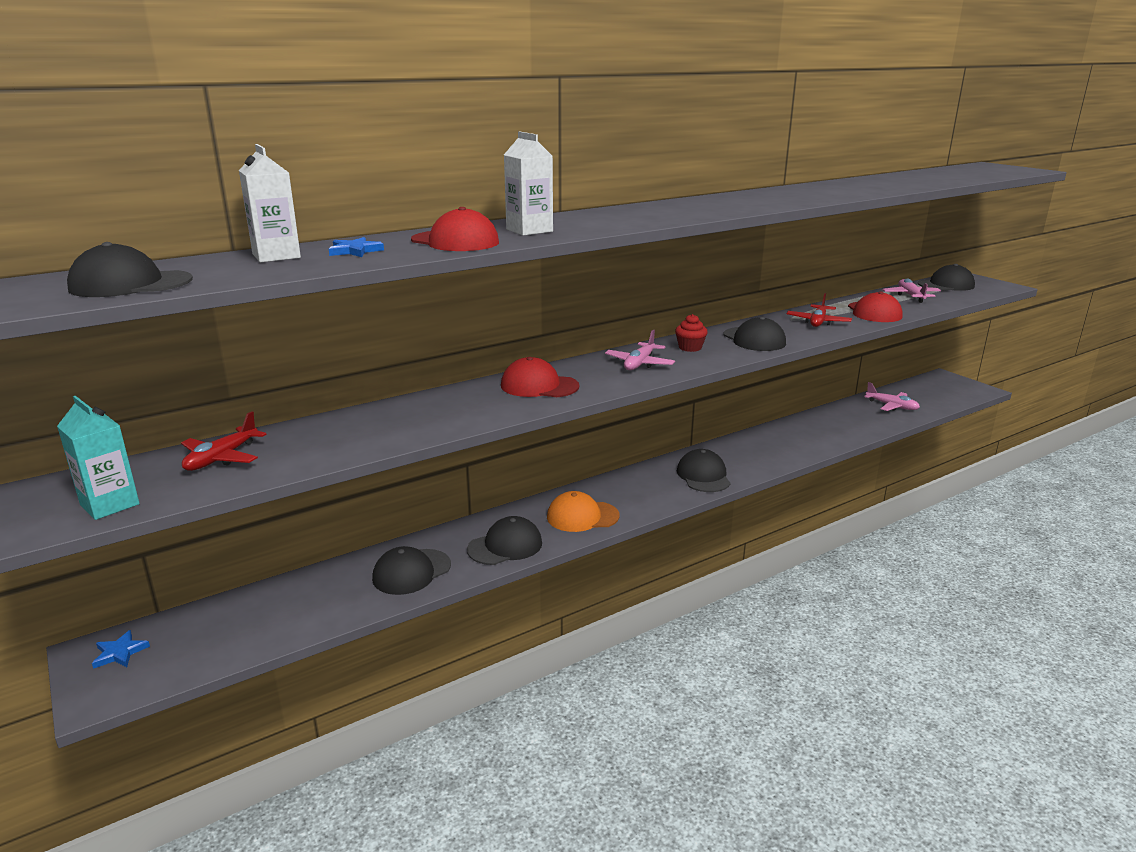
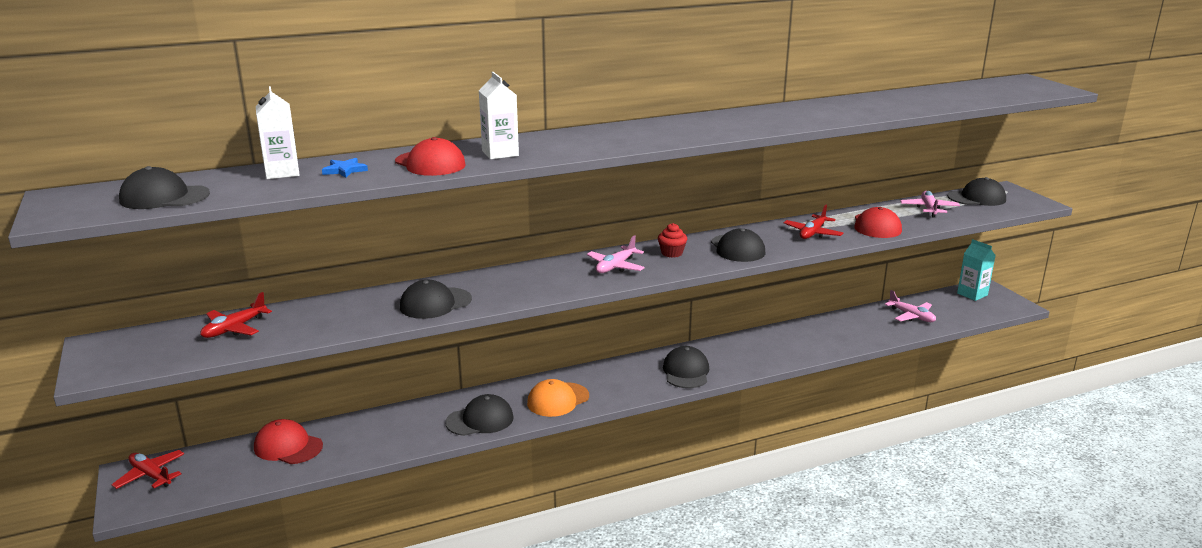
camera: 10 degrees right, 0 degrees up
(110, 504) = (142, 360): turquoise carton -> turquoise carton (972, 294)
(120, 652) = (151, 475): blue star -> red plane
(411, 572) = (393, 434): black cap -> black cap (435, 303)
(539, 386) = (515, 282): red cap -> red cap (288, 446)
(582, 516) = (558, 400): orange cap -> orange cap turned 45 degrees counterclockwise

